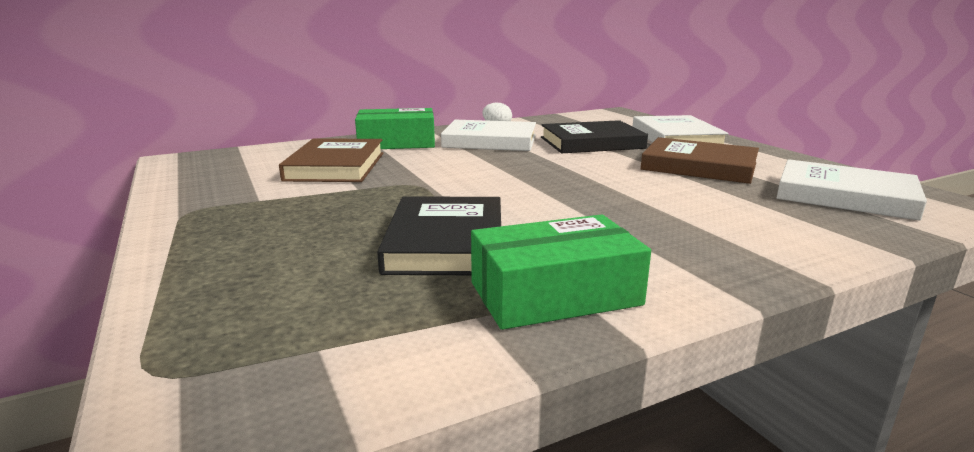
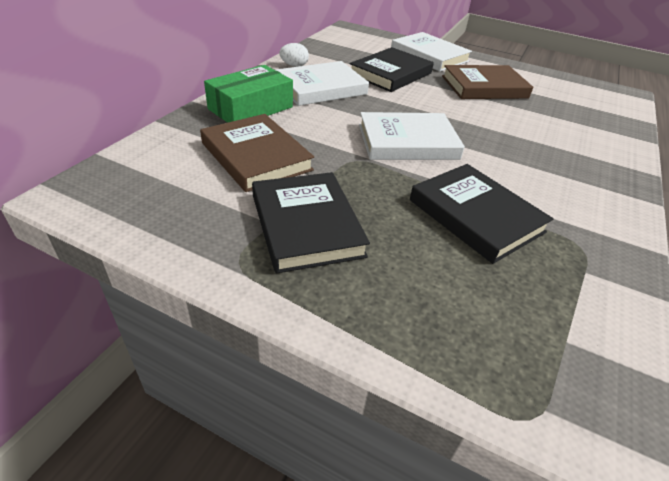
camera: 40 degrees left, 20 degrees up
(280, 207) = (306, 225): none -> black book
(555, 294) = (588, 235): green box -> none
(845, 196) = (577, 98): white book -> white book (407, 141)

